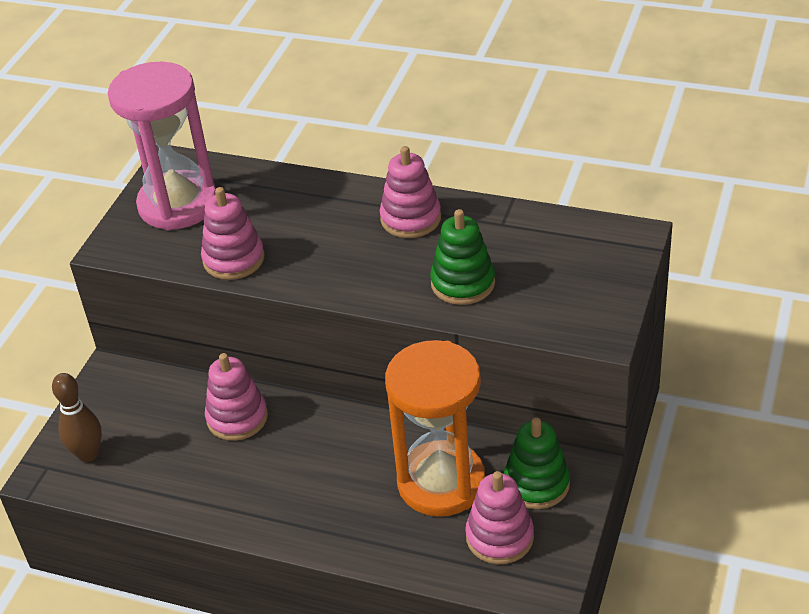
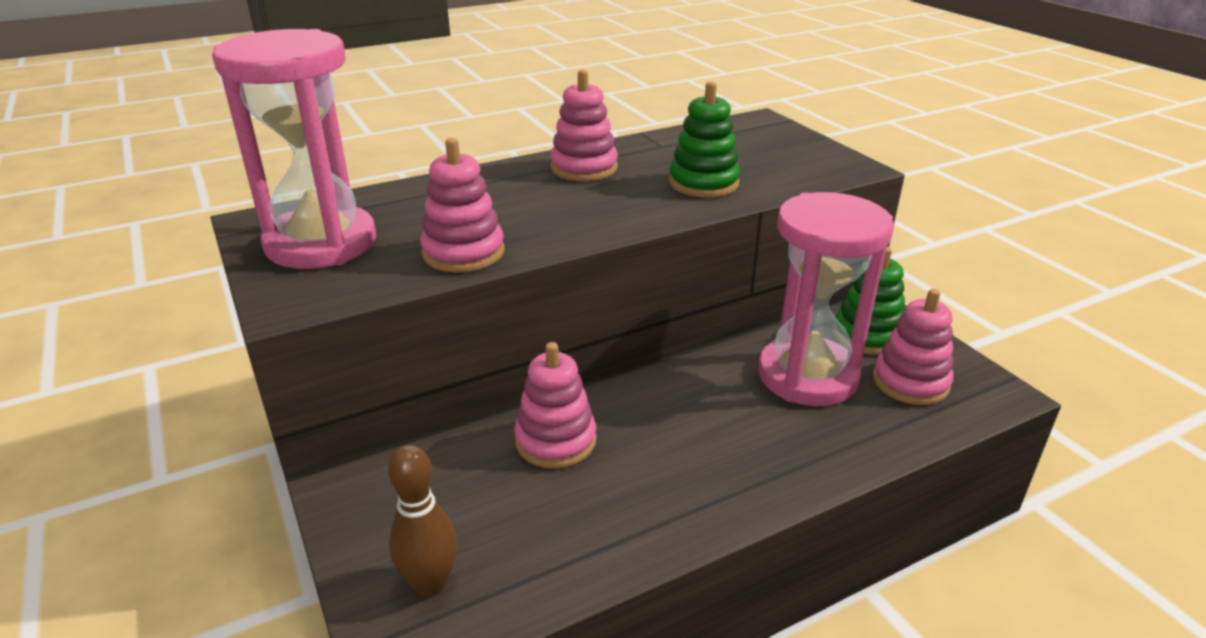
camera: 50 degrees left, 10 degrees down
(441, 482) = (807, 376): orange hourglass -> pink hourglass

